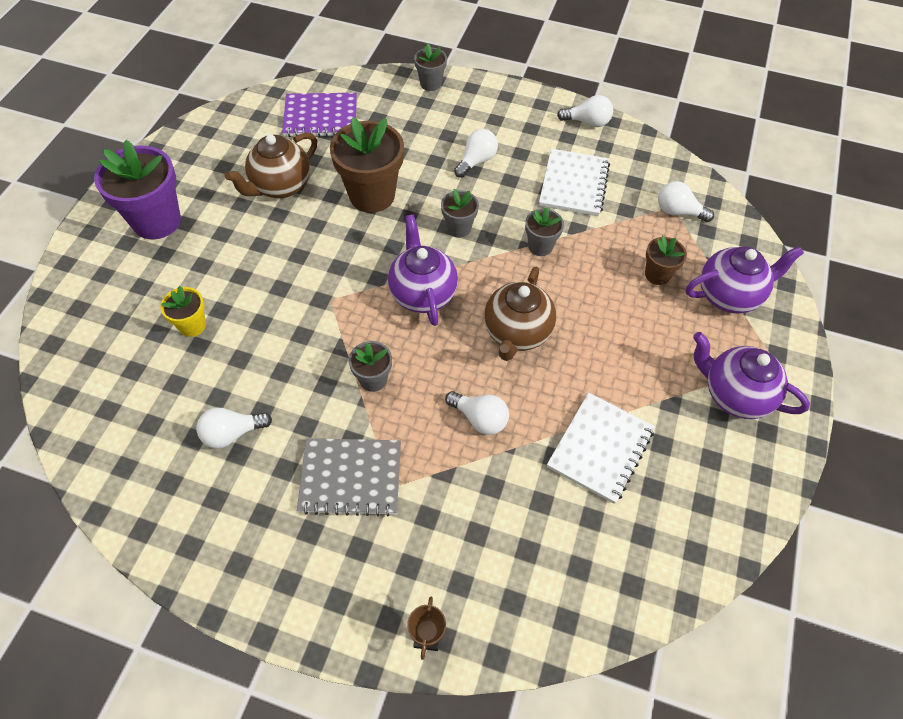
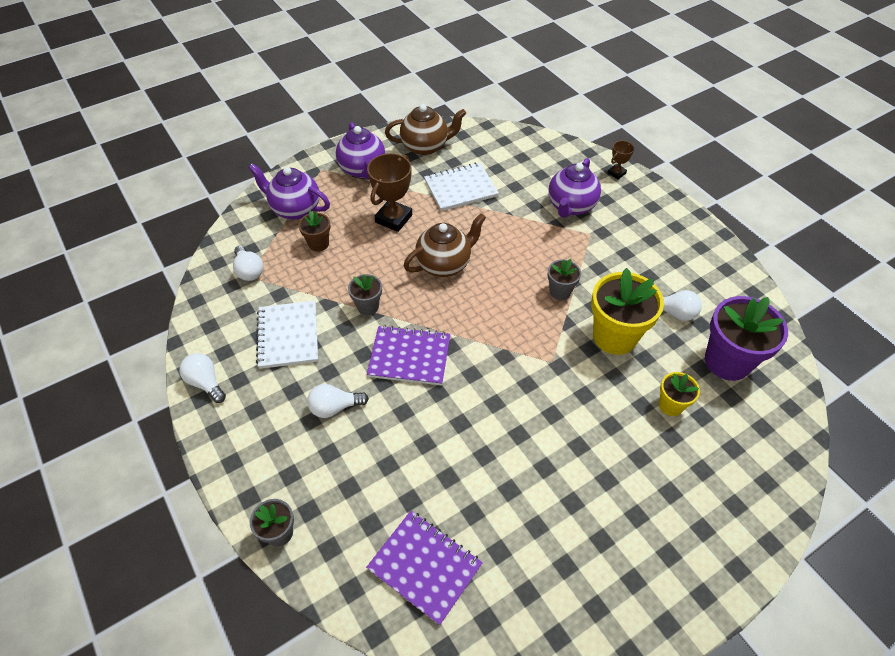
camera: 140 degrees left, 5 degrees down
(157, 221) = (664, 536): purple flower pot -> purple flower pot (727, 361)
(280, 186) = (524, 499): brown teapot -> brown teapot (425, 147)
(283, 362) = (614, 336): none -> yellow flower pot
(351, 478) = (611, 250): grey notebook -> none
(372, 195) = (450, 432): brown flower pot -> none
(422, 293) = (481, 325): purple teapot -> purple teapot (570, 206)
(459, 228) = (409, 357): grey flower pot -> purple notebook
(480, 418) = (512, 236): white light bulb -> none
(574, 184) = (288, 336): white notebook -> white notebook turned 60 degrees counterclockwise
(624, 352) = (394, 219): none -> brown trophy

